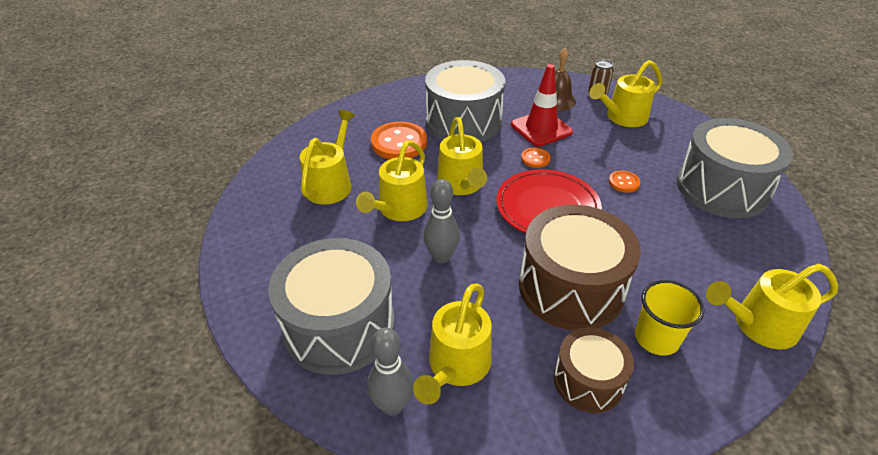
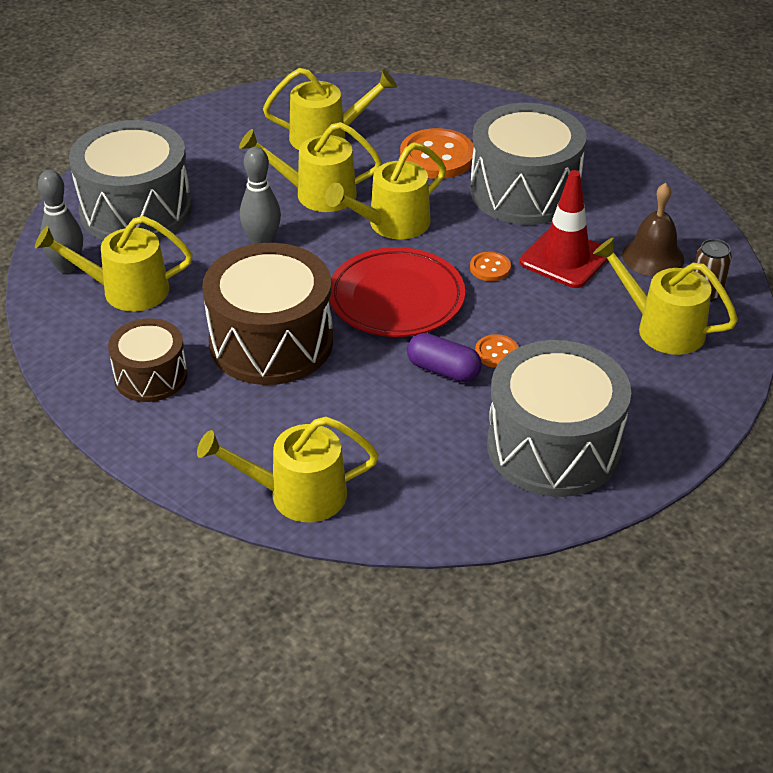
camera: 65 degrees right, 0 degrees up
(634, 210) = (443, 370): none -> purple capsule
(656, 338) = (232, 416): yellow cup -> none
(757, 325) = (296, 495): yellow watering can -> yellow watering can turned 60 degrees counterclockwise

